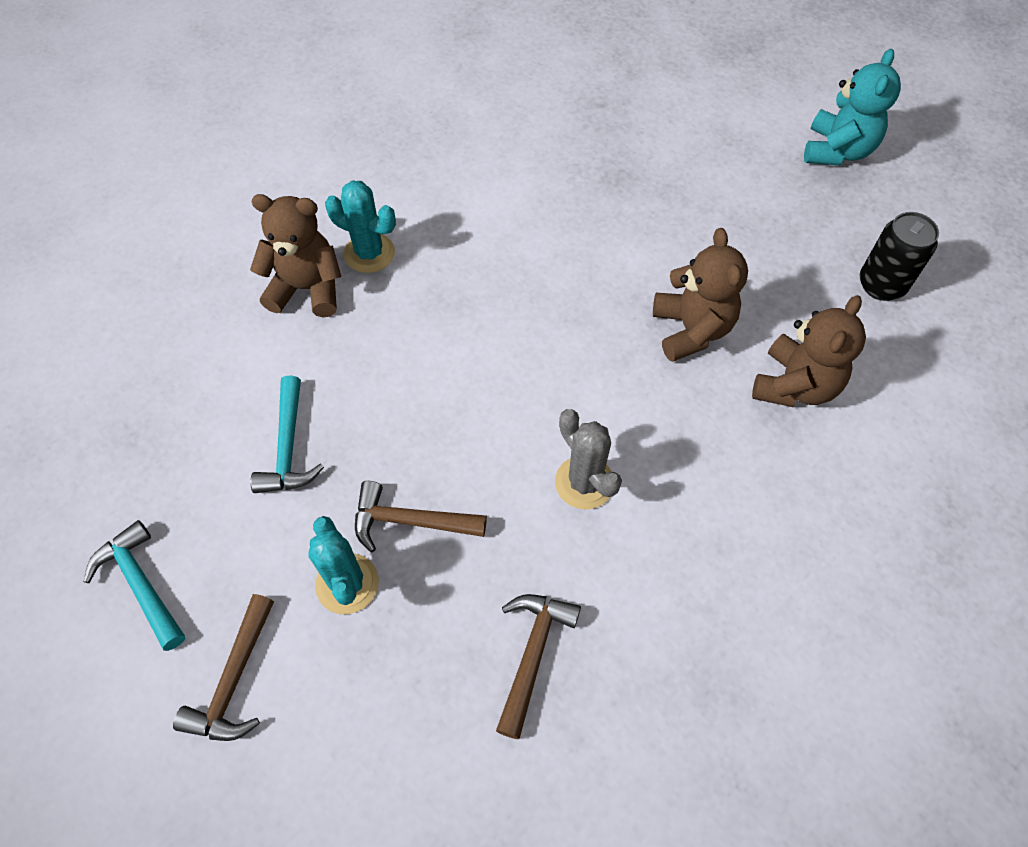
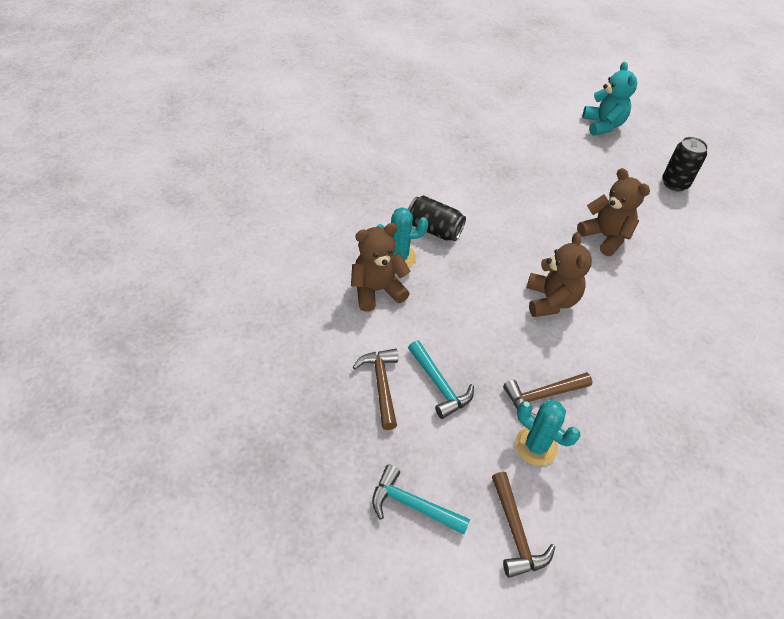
camera: 30 degrees left, 10 degrees down
(447, 230) = (434, 229): none -> black can
(532, 654) = (663, 437): brown hammer -> brown hammer (381, 385)
(584, 482) = (616, 336): grey cactus -> none
(794, 385) = (675, 246): brown teddy bear -> brown teddy bear (550, 301)

